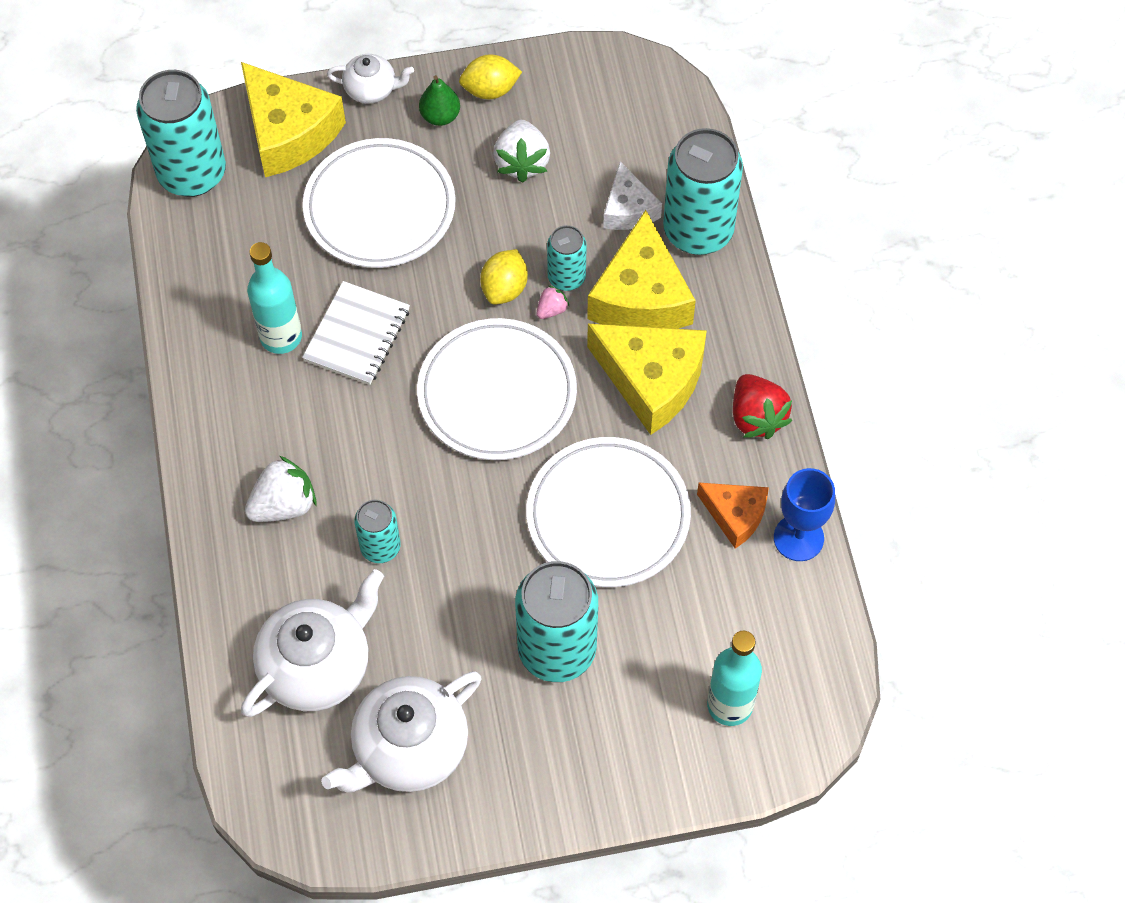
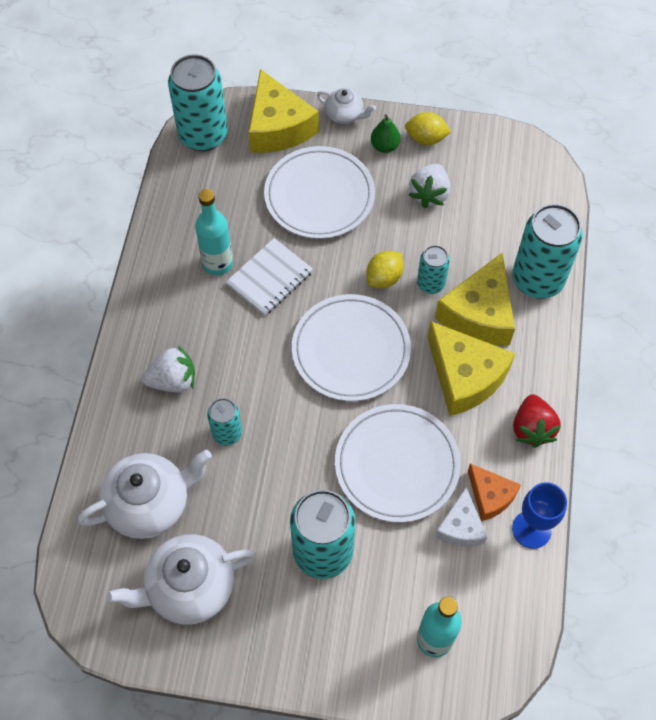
camera: 20 degrees right, 0 degrees up
(551, 310) = (411, 303): pink strawberry -> none
(628, 209) = (492, 249): white cheese -> white cheese (460, 527)

